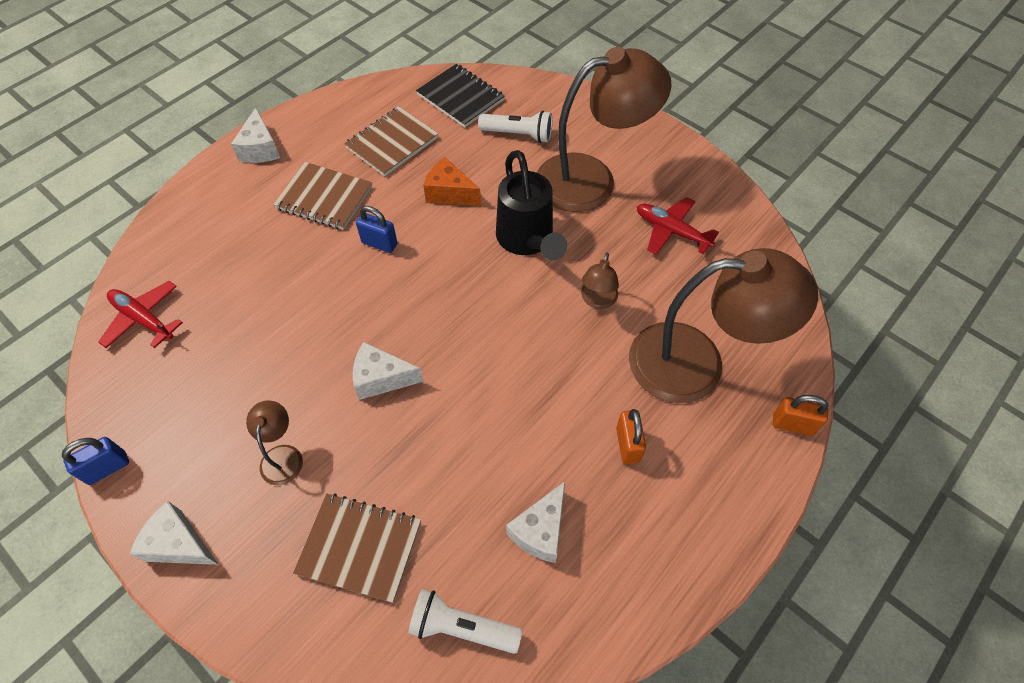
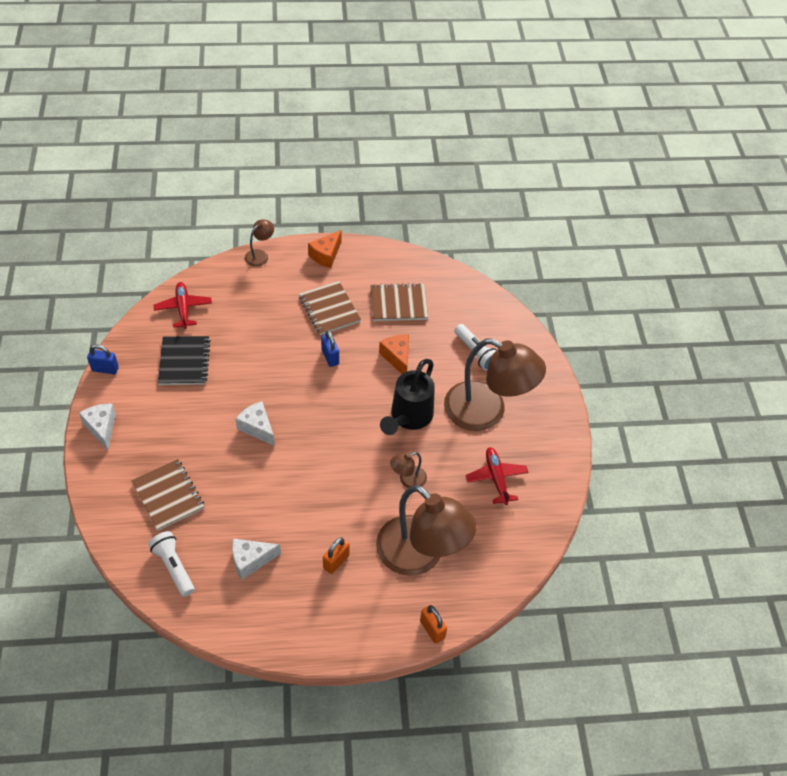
camera: 40 degrees right, 5 degrees down
(260, 149) = (326, 255): white cheese -> orange cheese
(282, 455) = (178, 426): brown lamp -> brown lamp (260, 255)
(460, 97) = (468, 304): black notebook -> black notebook (184, 362)

